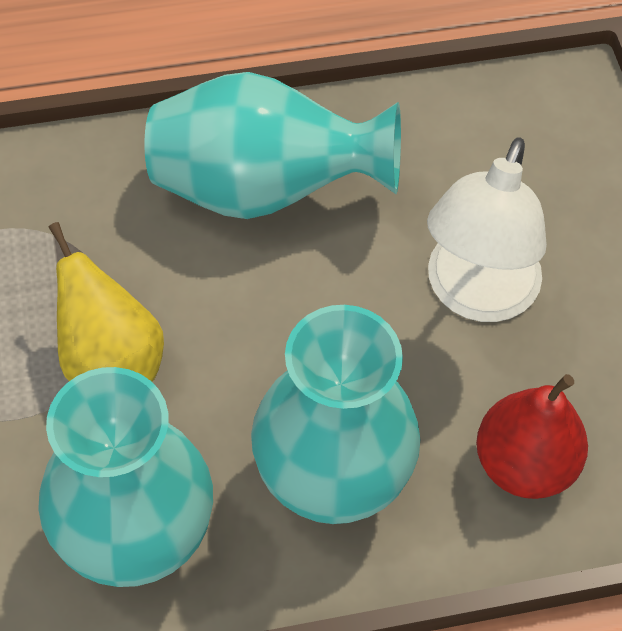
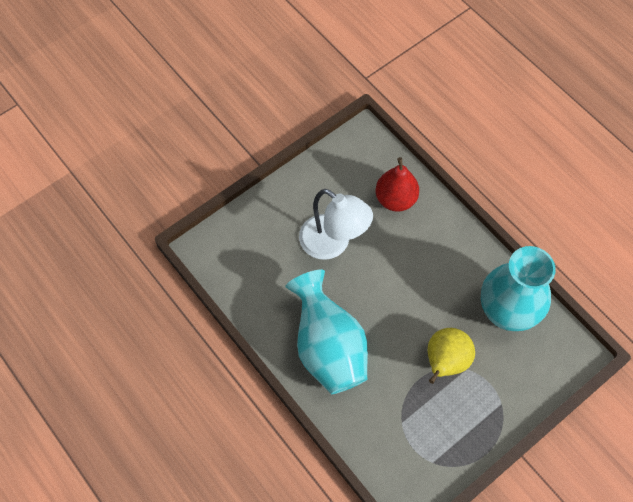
camera: 115 degrees left, 5 degrees up
(331, 481) = (442, 258): turquoise vase -> none
(475, 295) = (333, 244): white lamp -> white lamp turned 45 degrees clockwise

